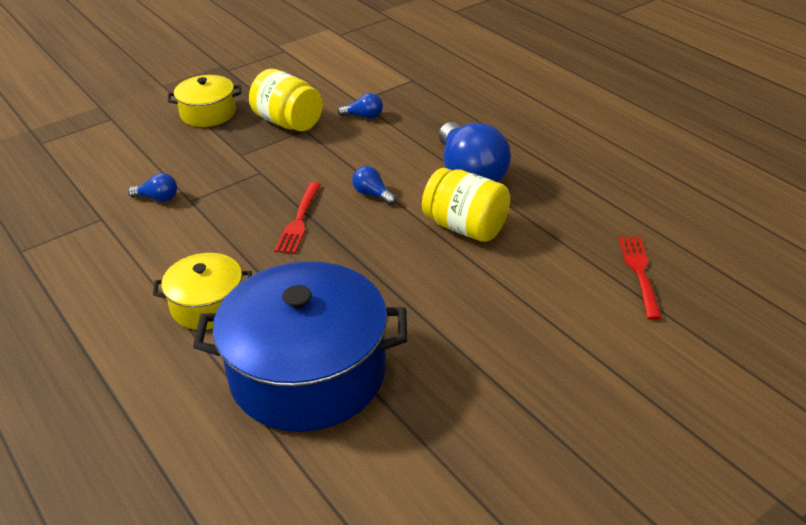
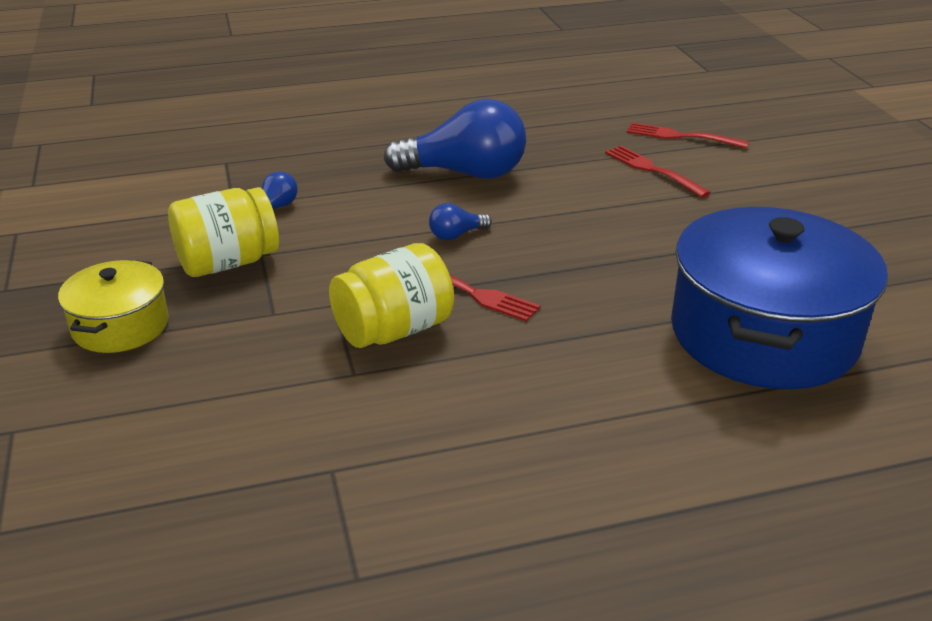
camera: 70 degrees left, 5 degrees down
(158, 198) = (321, 404): blue light bulb -> none
(208, 305) = (610, 389): yellow pot -> none
(465, 227) = (560, 196): yellow jar -> yellow jar (394, 330)
(552, 268) = (653, 170): none -> red fork

